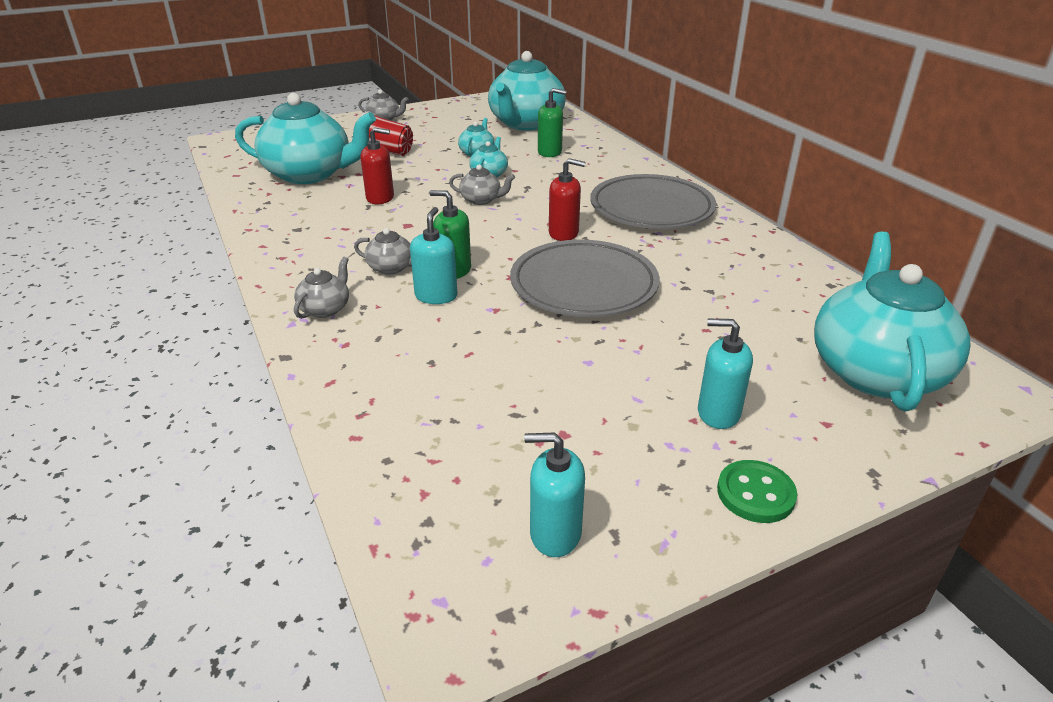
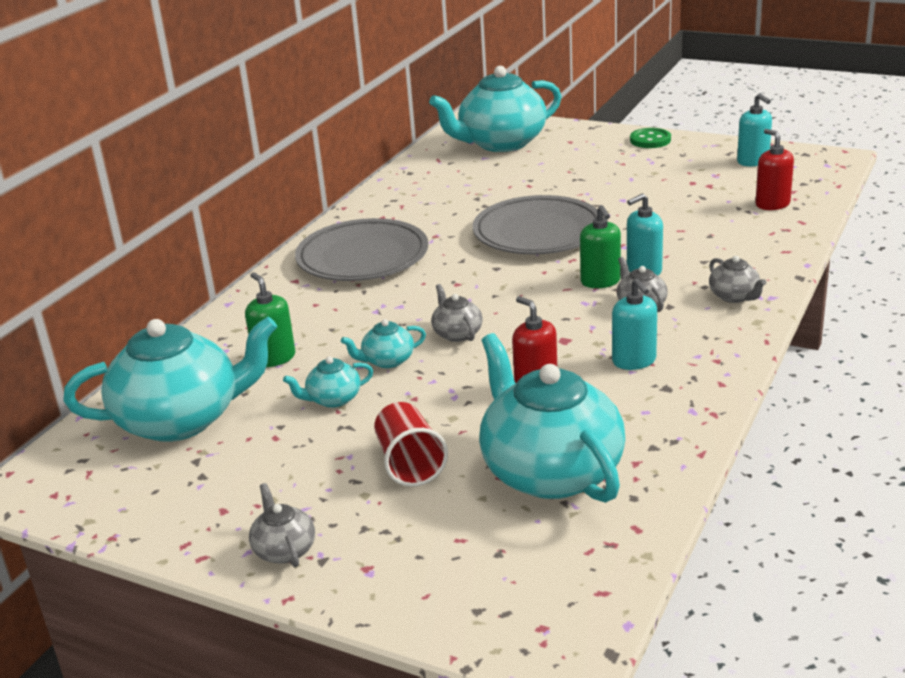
camera: 125 degrees left, 5 degrees down
(325, 309) = (734, 296): grey teapot -> grey teapot turned 105 degrees counterclockwise
(563, 233) = (467, 270): red soap dispenser -> red soap dispenser (772, 204)
(718, 413) = (606, 161): turquoise soap dispenser -> turquoise soap dispenser (634, 361)

